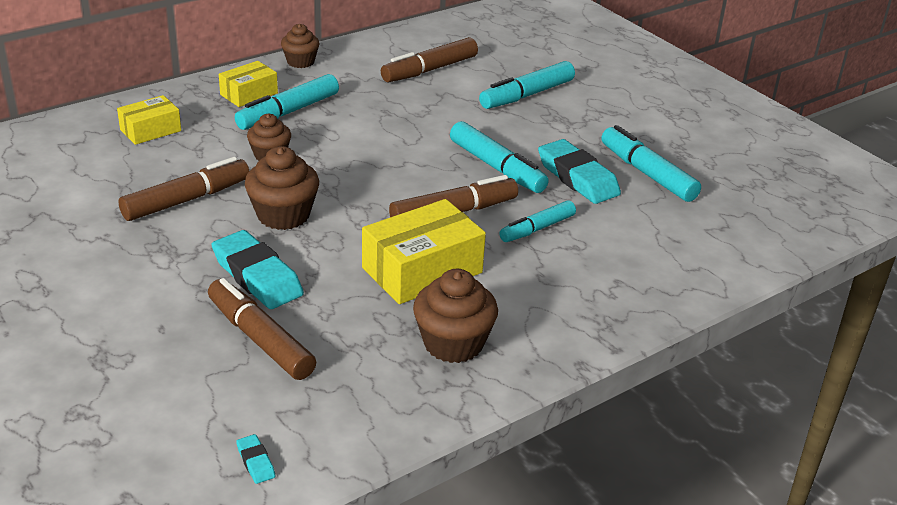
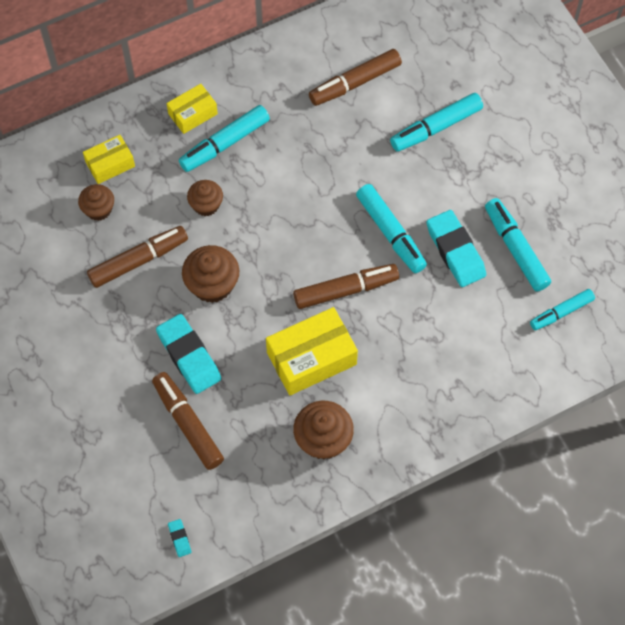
camera: 10 degrees right, 30 degrees up
(300, 62) = (240, 64): brown cupcake -> brown cupcake (98, 209)
(537, 229) = (409, 315): turquoise marker -> turquoise marker (561, 312)

